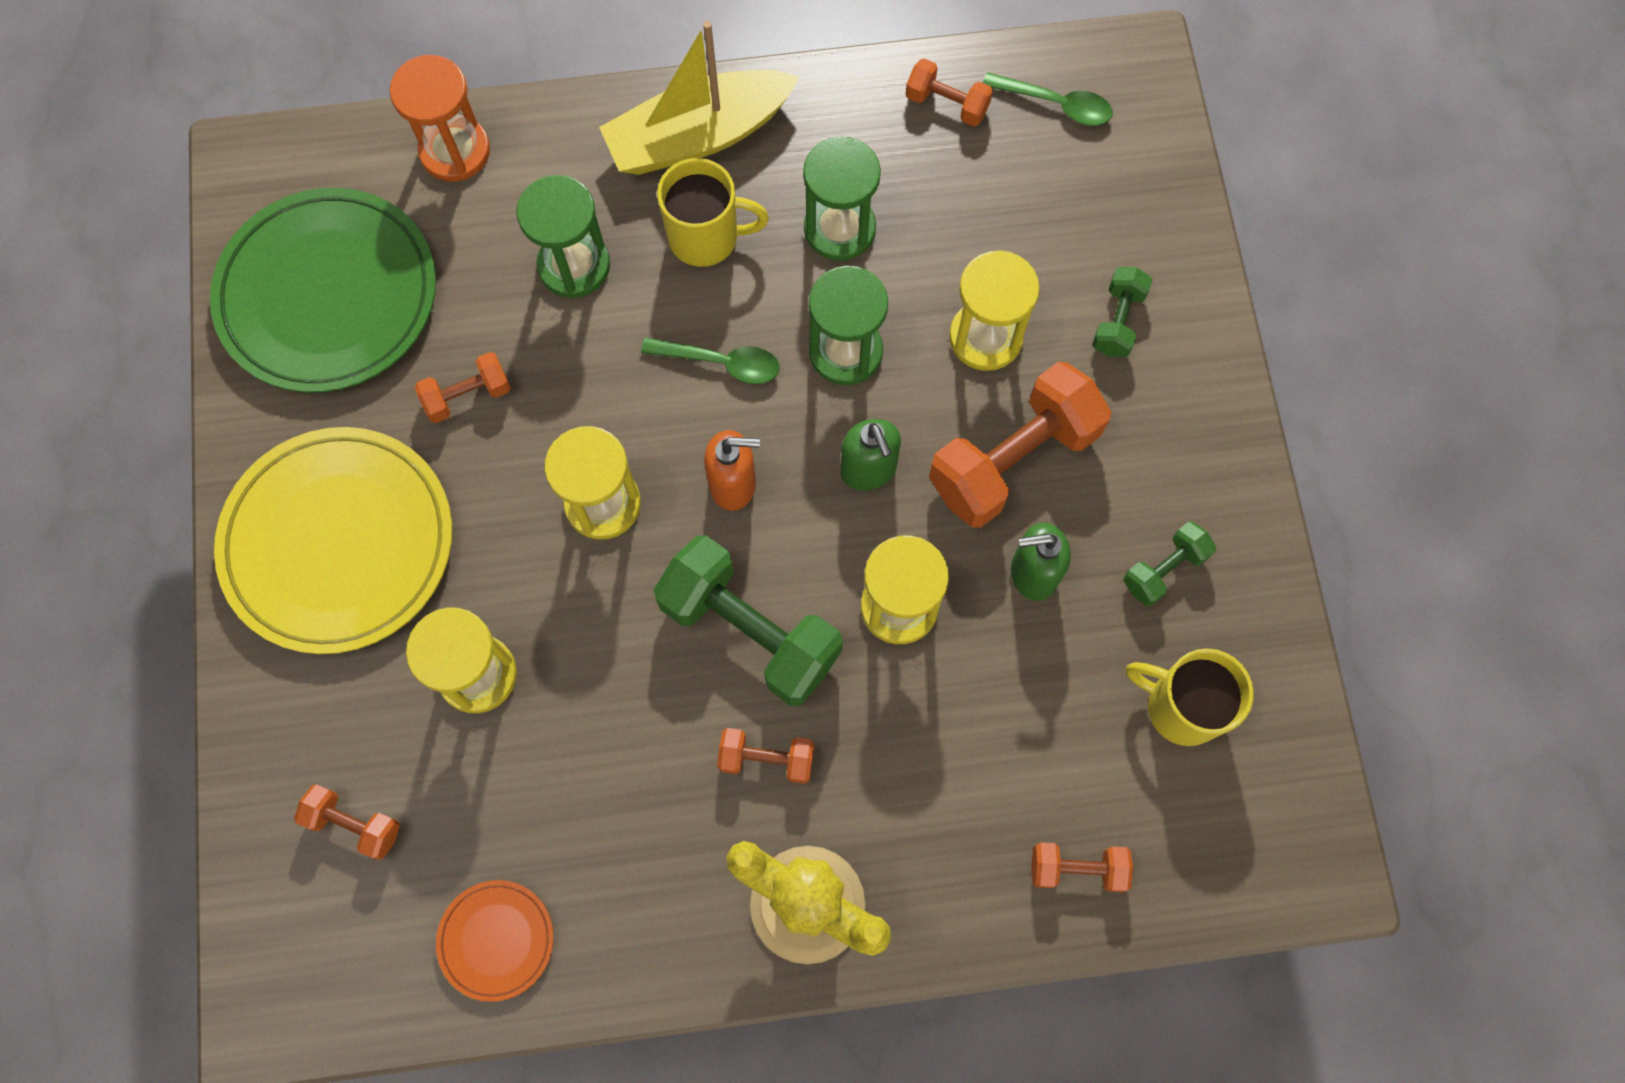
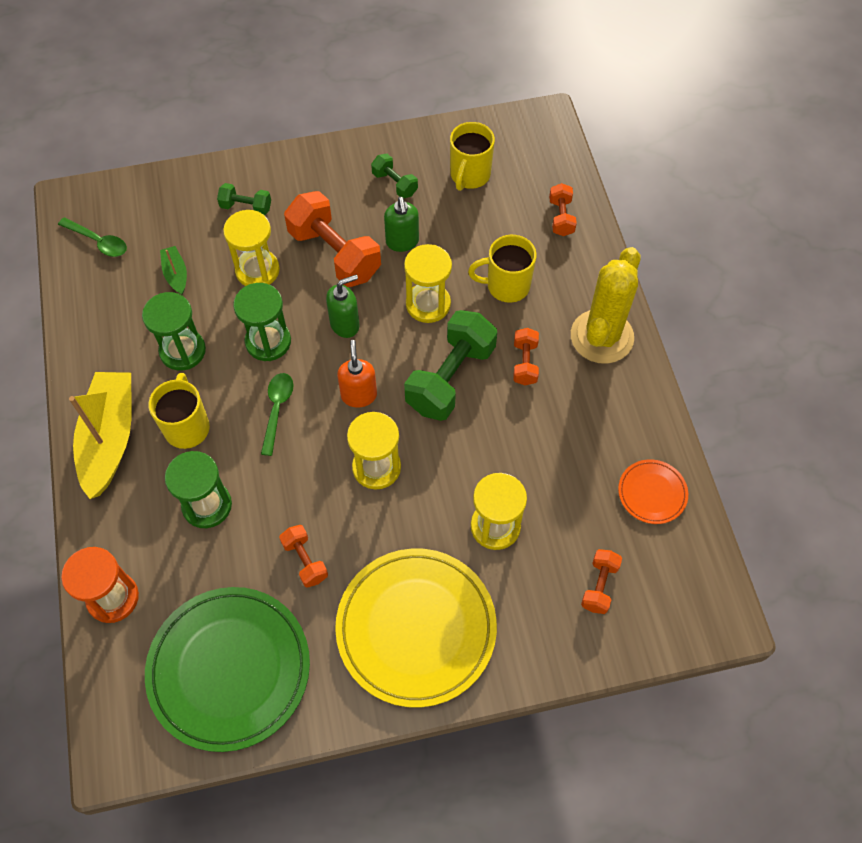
camera: 95 degrees left, 10 degrees down
(699, 136) = (109, 438): yellow boat -> yellow boat turned 150 degrees counterclockwise
(928, 746) = (506, 286): none -> yellow mug
(947, 104) = (94, 298): orange dumbbell -> none
(985, 217) = (176, 274): none -> green boat
(1055, 104) = (98, 241): green spoon -> green spoon turned 105 degrees clockwise

